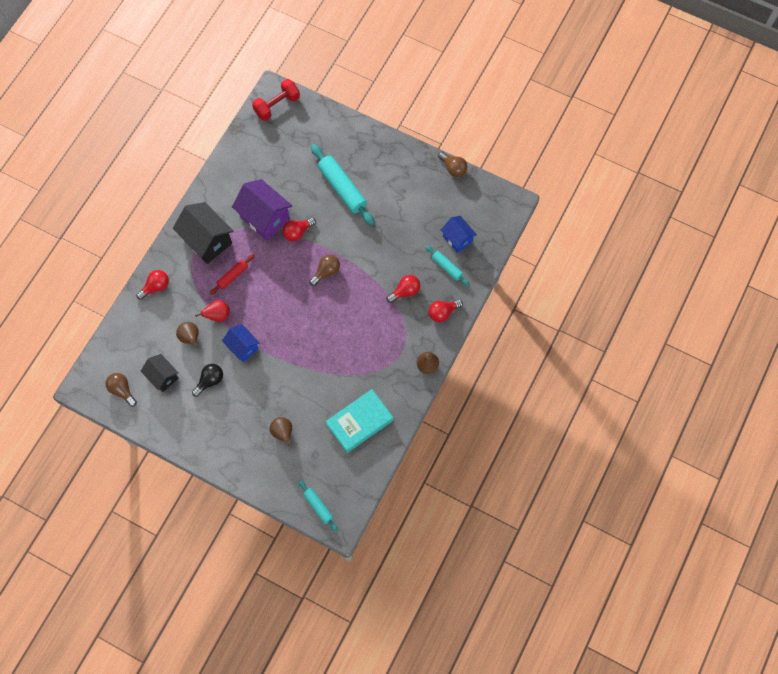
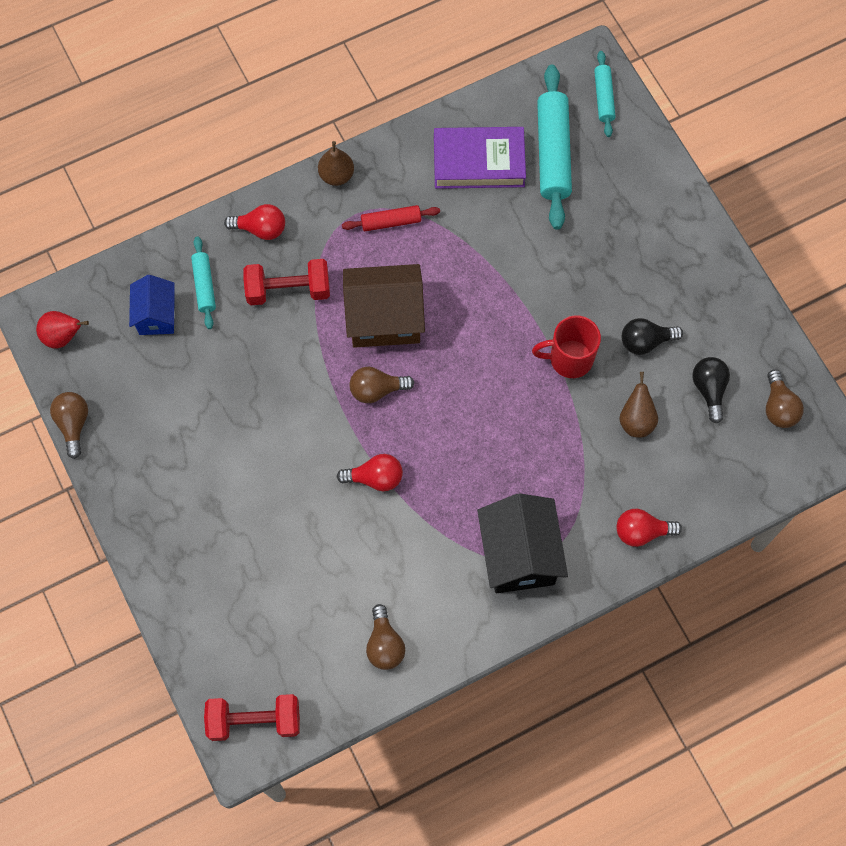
camera: 145 degrees left, 0 degrees up
(163, 377) = (709, 389): black house -> black light bulb
(218, 315) = (576, 428): red pear -> red pear (63, 337)
(233, 276) = (516, 473): red rolling pin -> red rolling pin (391, 222)
(242, 167) = (384, 644): none -> brown light bulb
(243, 347) = (569, 359): blue house -> red mug
(265, 218) = (408, 534): purple house -> none
(283, 433) = (589, 211): brown pear -> none
(342, 188) = (259, 504): turquoise rolling pin -> turquoise rolling pin (553, 153)
(347, 308) = (384, 319): none -> brown house
(360, 422) = (479, 162): turquoise book -> purple book
(405, 291) = (288, 290): red light bulb -> red dumbbell

